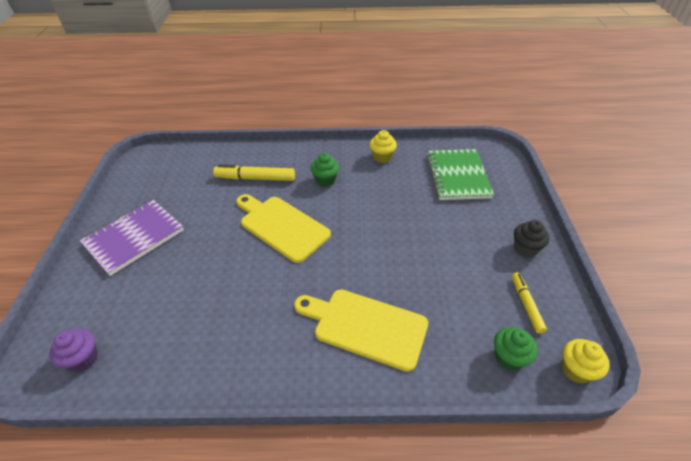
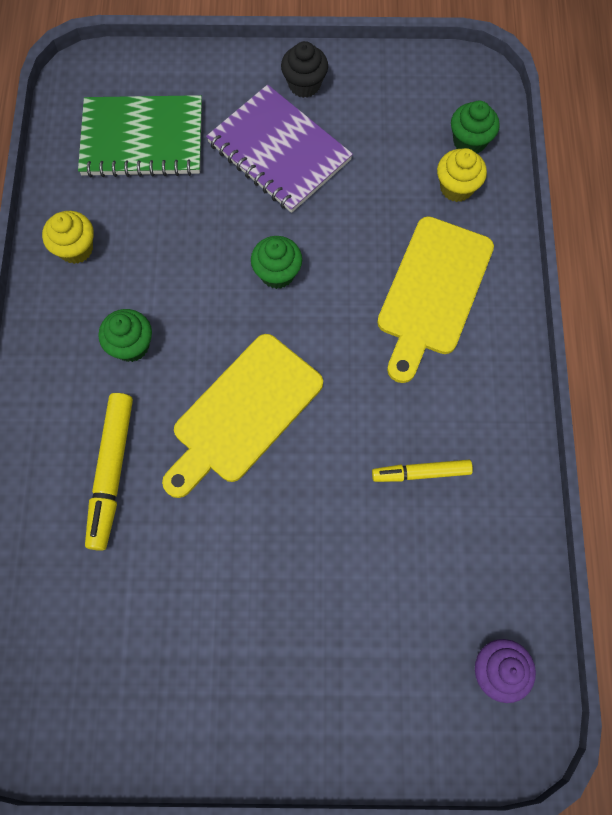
camera: 90 degrees left, 25 degrees up
(134, 237) = (258, 671): purple notebook -> purple notebook (279, 151)
(374, 238) = (277, 273): none -> green cupcake
(526, 304) = (396, 107): yellow marker -> yellow marker (421, 473)
(576, 370) = (481, 82): yellow cupcake -> yellow cupcake (456, 187)

